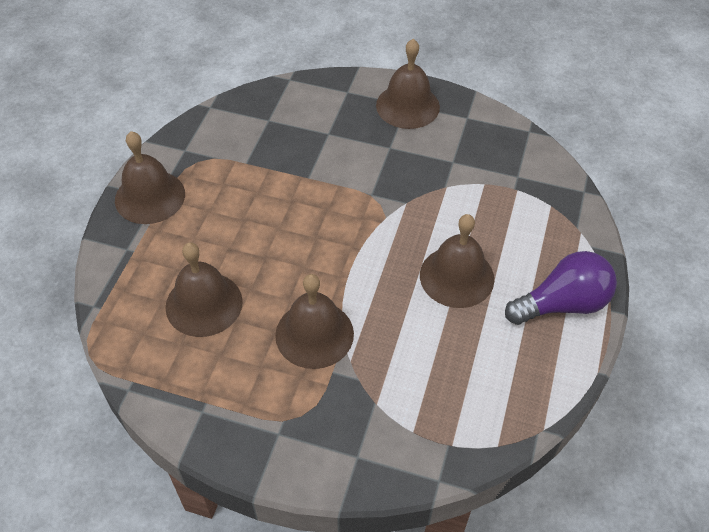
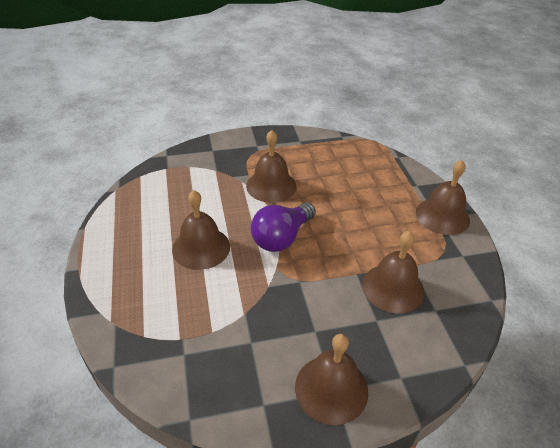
camera: 150 degrees right, 10 degrees down
(204, 304) = (344, 177): brown bell -> brown bell (393, 288)
(562, 304) = (116, 258): purple light bulb -> purple light bulb (281, 237)

